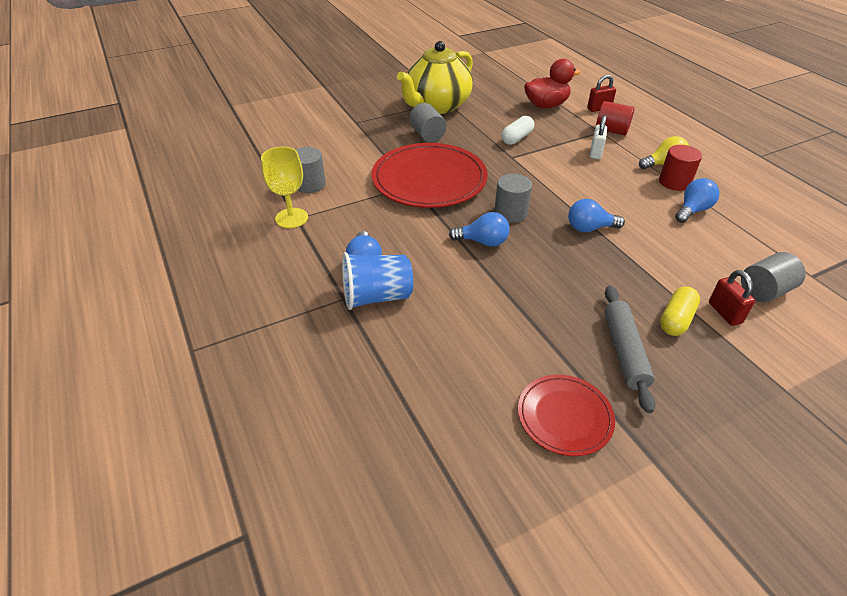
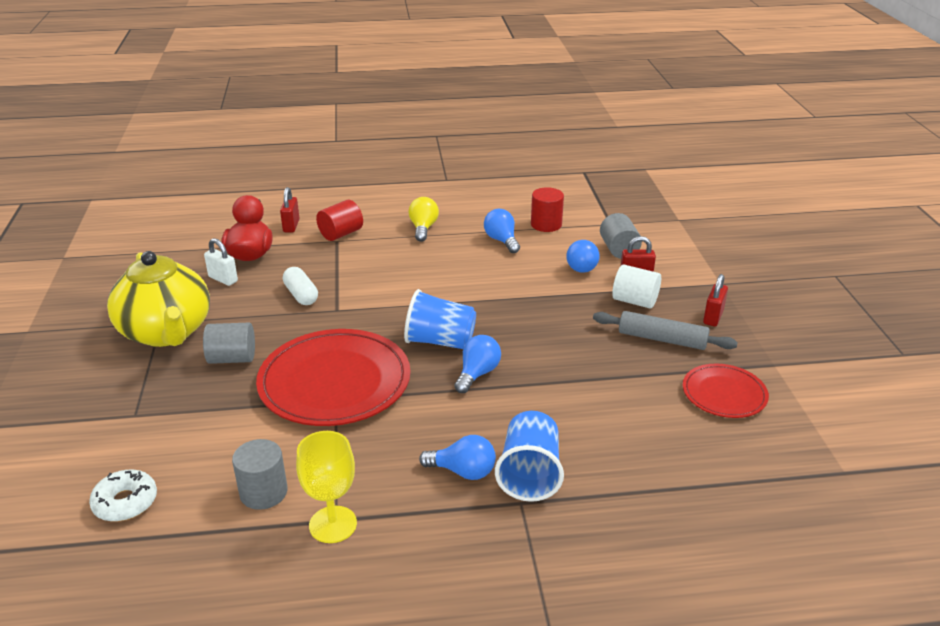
camera: 70 degrees left, 10 degrees down
(285, 143) = (125, 502): none -> white donut
(510, 213) = (440, 341): grey cylinder -> blue cup
(589, 228) = (494, 302): blue light bulb -> blue light bulb (583, 266)
(595, 152) = (372, 256): white padlock -> white padlock (223, 279)
(674, 182) = (454, 233): red cylinder -> red cylinder (546, 224)
(676, 319) = (634, 301): yellow capsule -> white cylinder
(704, 390) = (713, 317): none -> red padlock

